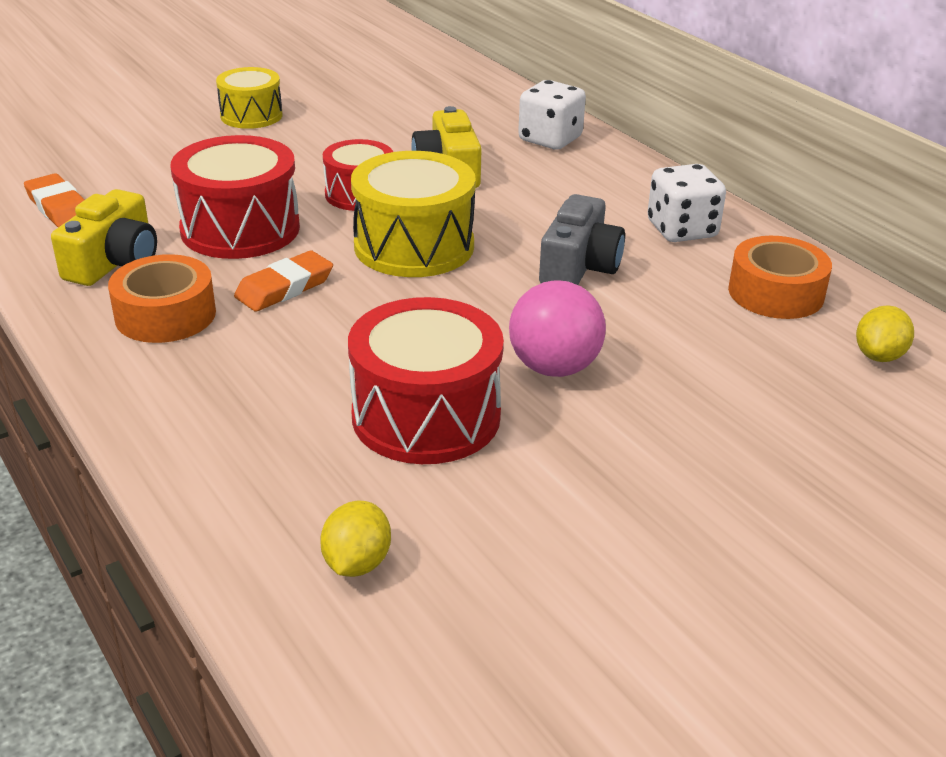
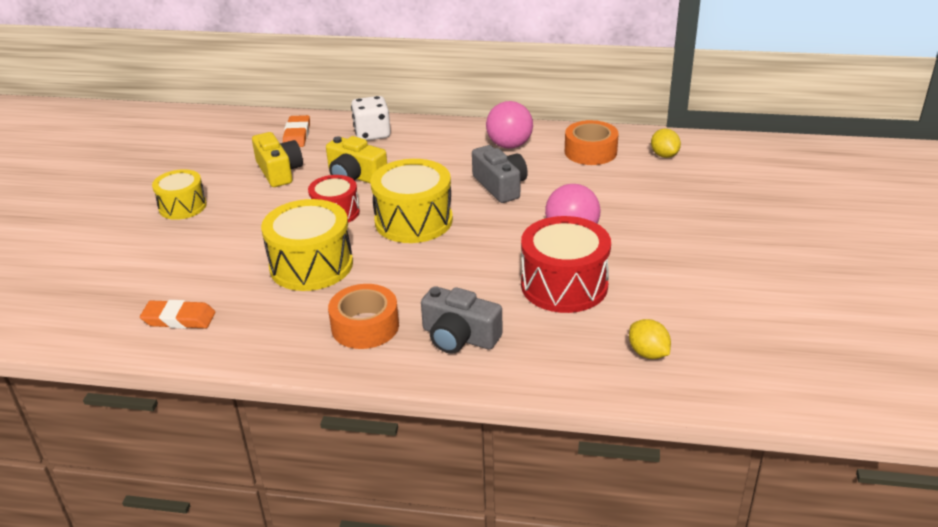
camera: 45 degrees left, 0 degrees up
(114, 262) = (280, 322): yellow camera -> yellow camera (279, 171)
(217, 387) = (459, 337): none -> grey camera
(240, 229) = (311, 265): red drum -> yellow drum
(285, 287) = (395, 277): orange eraser -> orange eraser (297, 135)
(682, 230) = (509, 145): white dice -> pink ball

